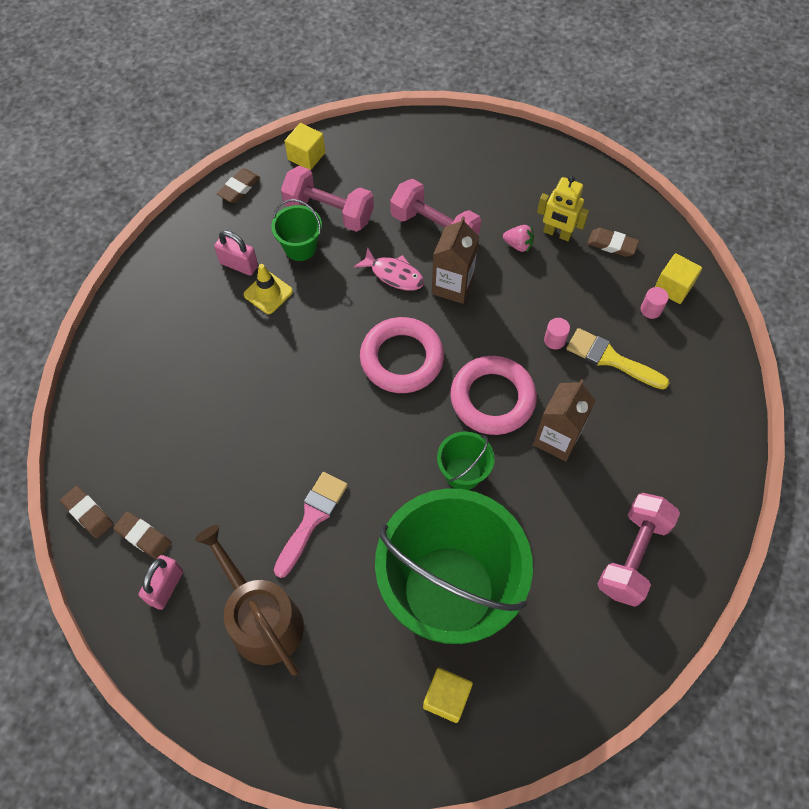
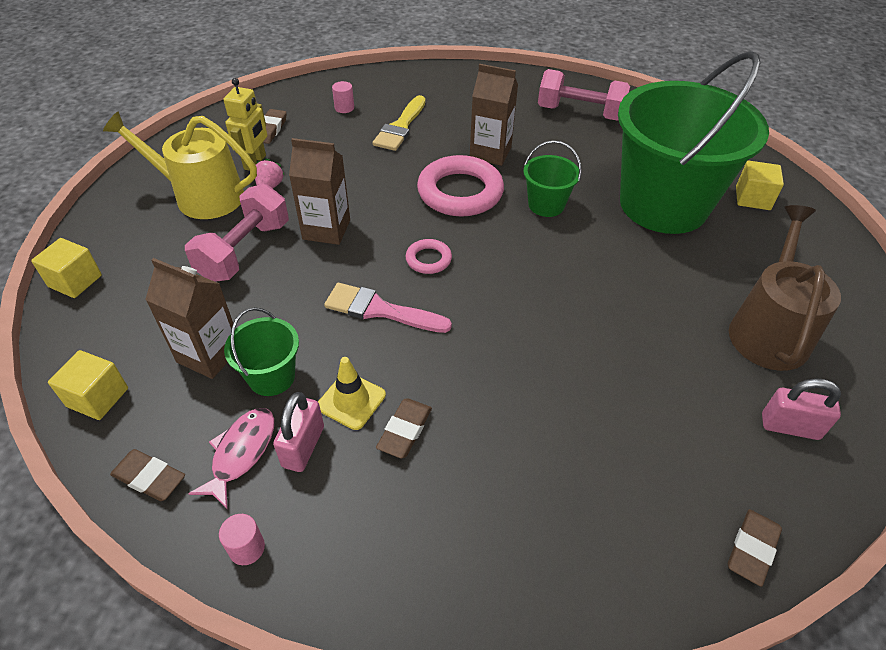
camera: 100 degrees left, 15 degrees down
(143, 537) = (746, 467): brown eraser -> brown eraser (405, 430)
(262, 619) = (768, 330): brown watering can -> brown watering can turned 150 degrees clockwise
(312, 519) = (643, 307): pink brush -> pink brush (380, 310)
(329, 211) = (209, 354): pink dumbbell -> brown carton
(394, 274) = (313, 278): pink fish -> pink fish (241, 453)
(401, 359) = (428, 259): pink ring -> pink ring, size x0.49
(510, 197) = (202, 196): none -> yellow watering can
(554, 340) = (386, 158): pink cylinder -> pink cylinder (247, 548)
(673, 287) = (318, 97): yellow cube -> yellow cube (75, 281)

